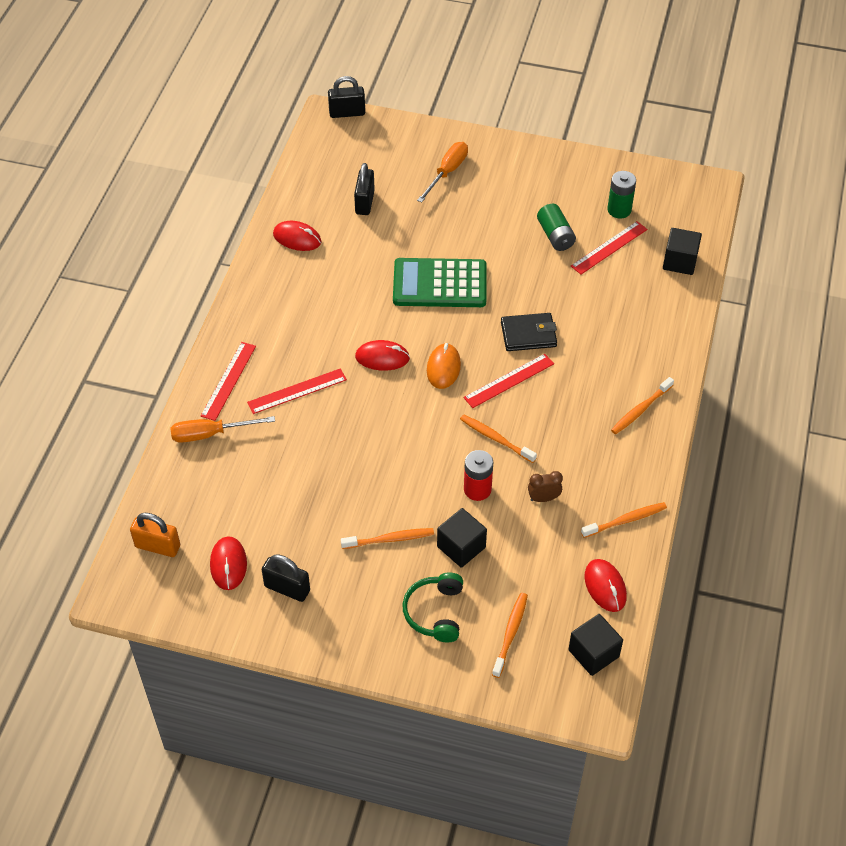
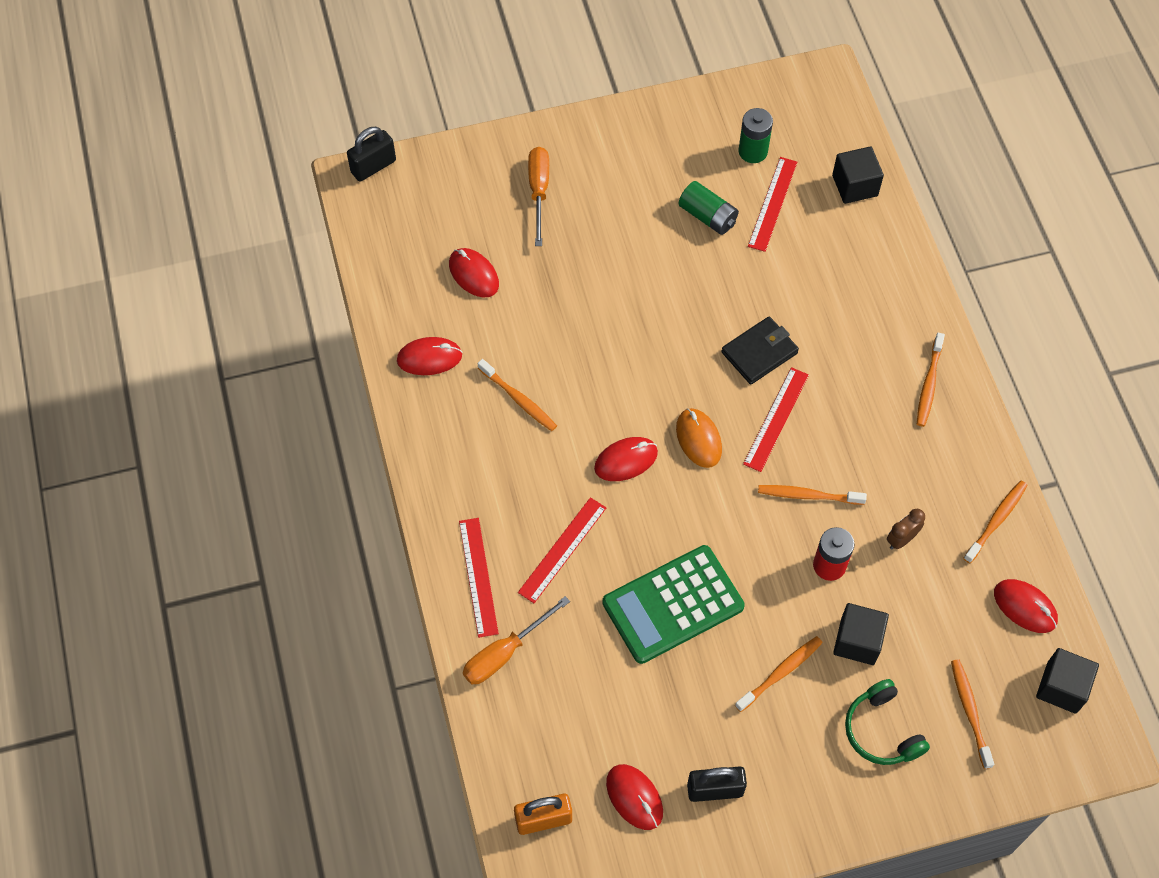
camera: 30 degrees left, 10 degrees up
(337, 289) = (518, 399): none -> orange toothbrush
(365, 202) = (473, 274): black padlock -> red mouse
(440, 284) = (625, 338): green calculator -> green calculator (673, 605)

